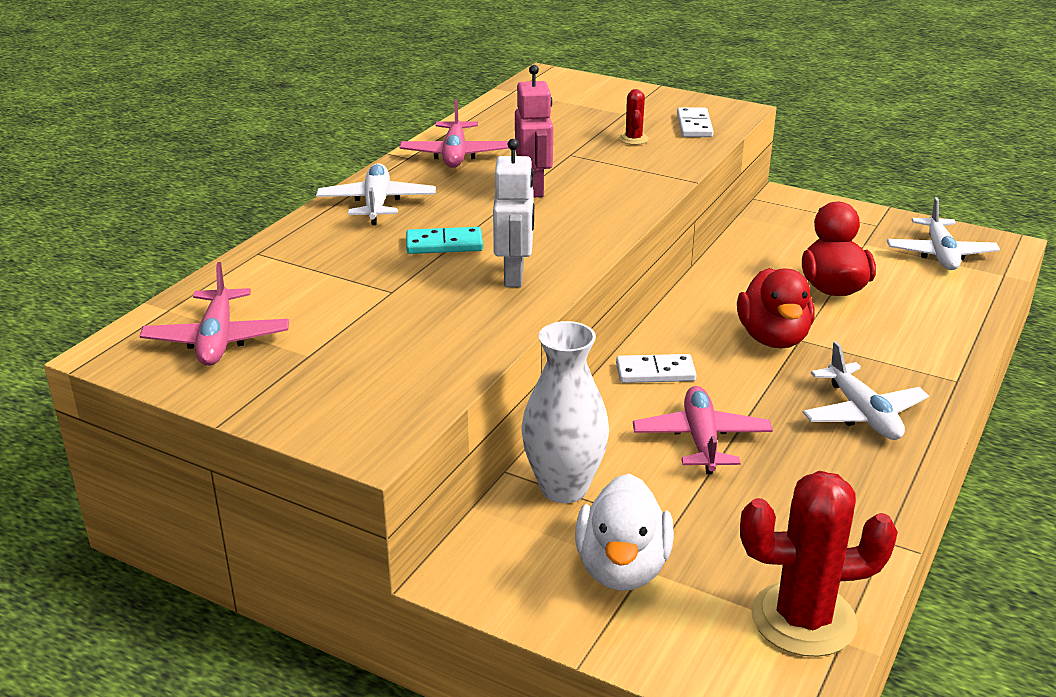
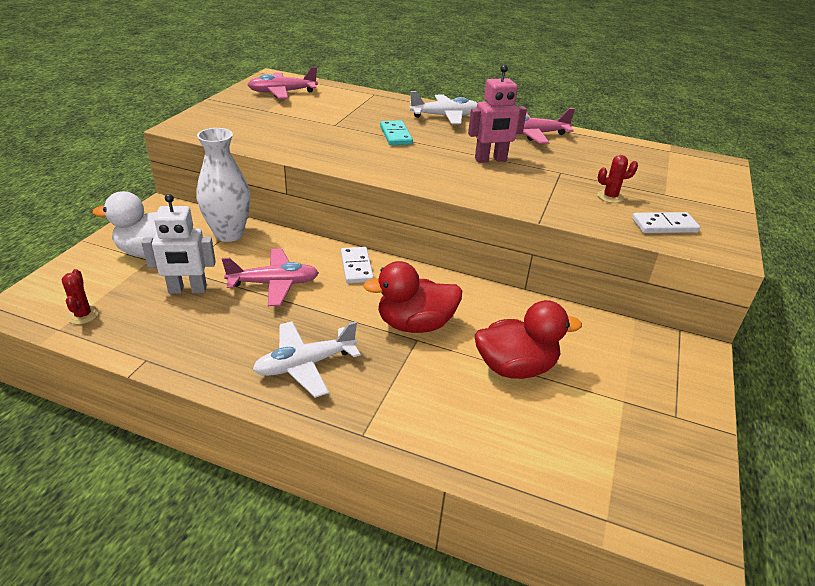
camera: 80 degrees right, 5 degrees up
(514, 276) = (358, 155): white robot -> white robot (187, 290)
(803, 619) = (83, 315): red cactus -> red cactus, size x0.45
(940, 254) = (631, 463): white plane -> none

